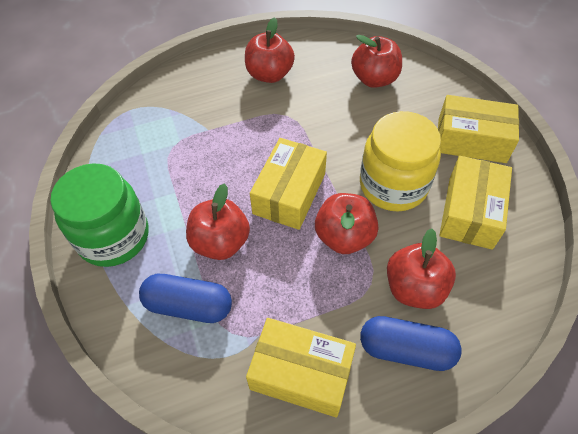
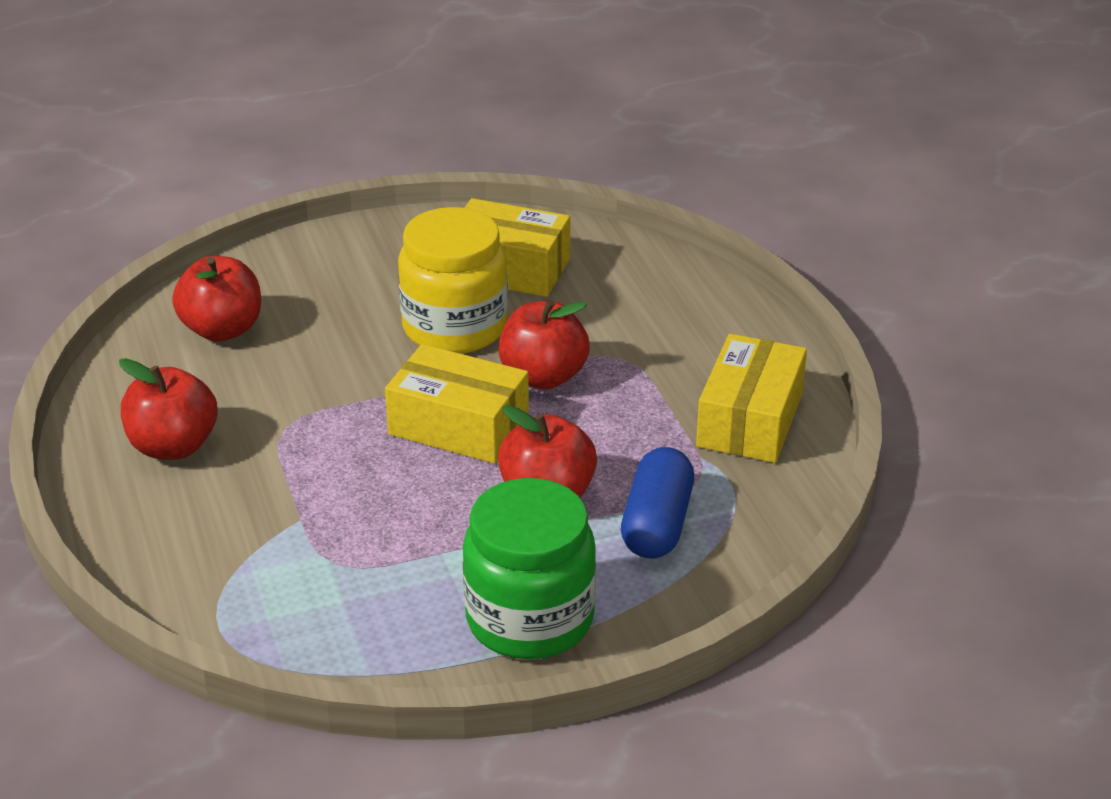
camera: 90 degrees left, 20 degrees down
(406, 350) = (712, 337): blue capsule -> none
(414, 288) = (626, 324): red apple -> none
(471, 140) = (379, 253): yellow box -> none

